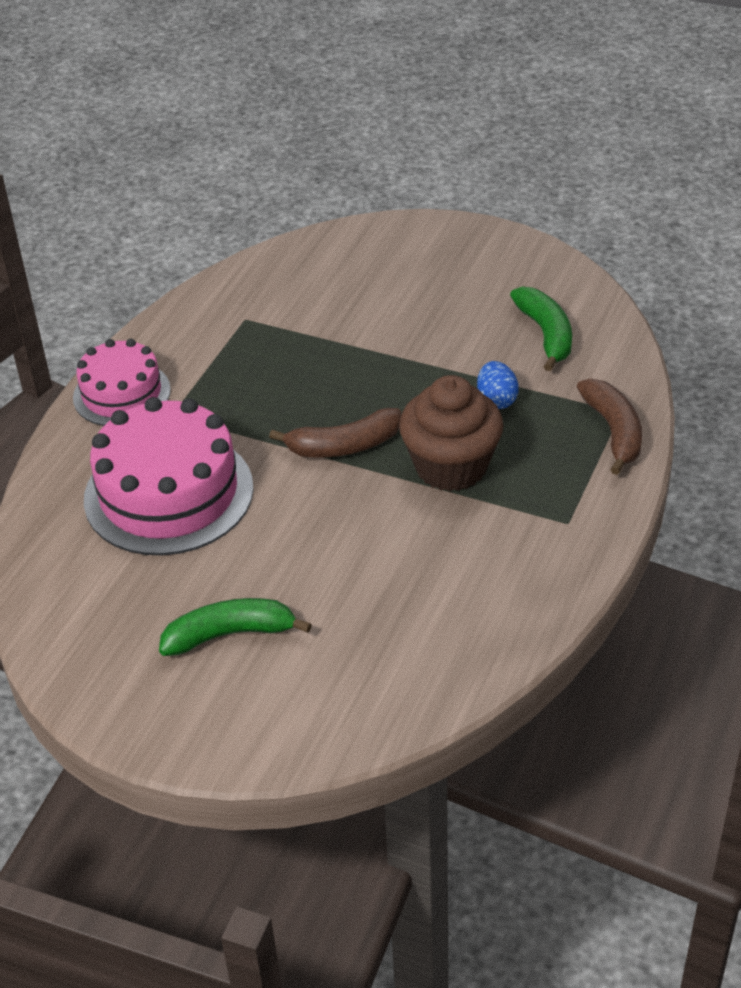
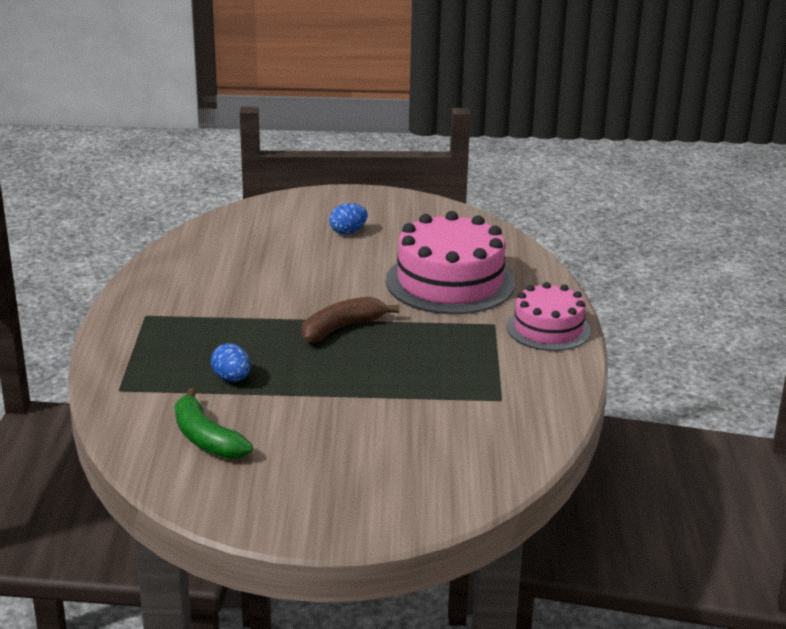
camera: 155 degrees right, 15 degrees down
(230, 634) = (348, 232): green banana -> blue egg
(451, 466) = (249, 330): brown cupcake -> none
(614, 431) = (121, 374): brown banana -> none

